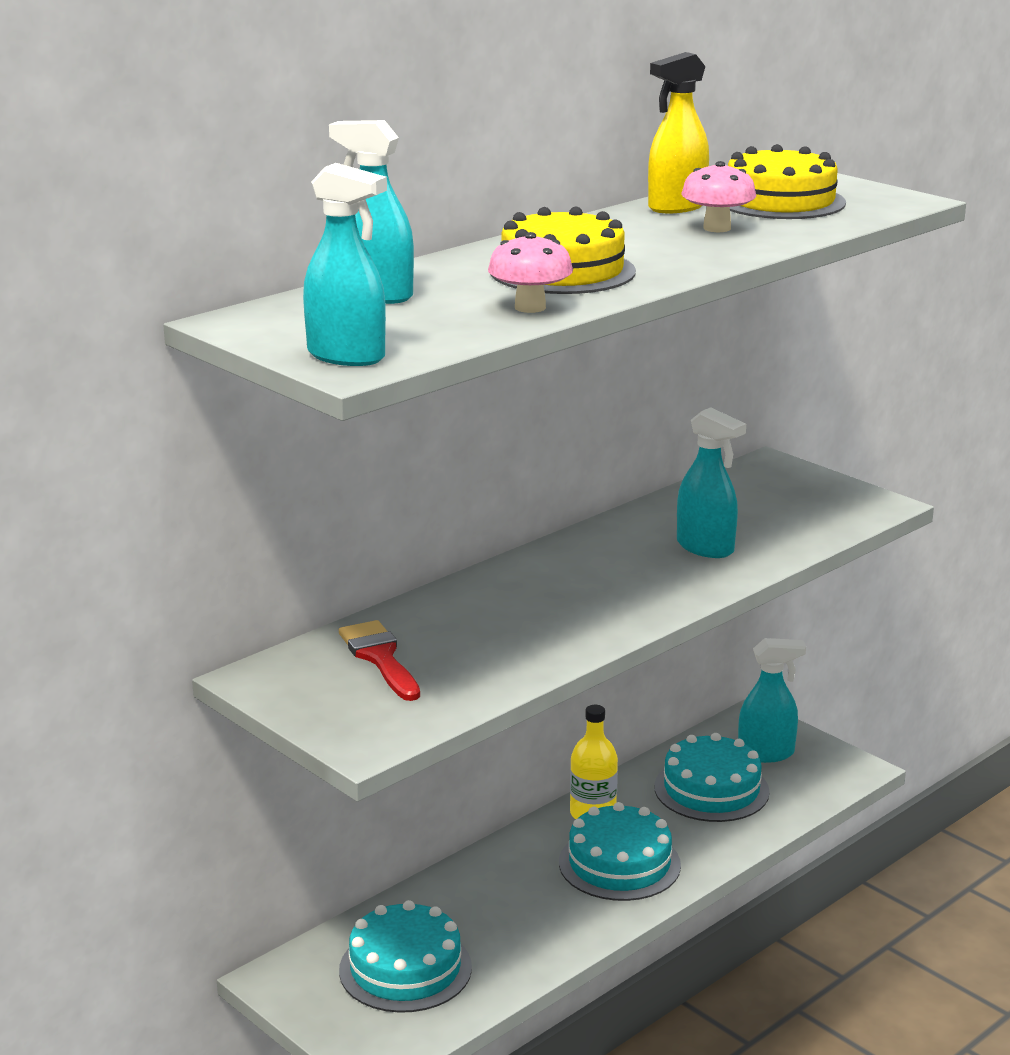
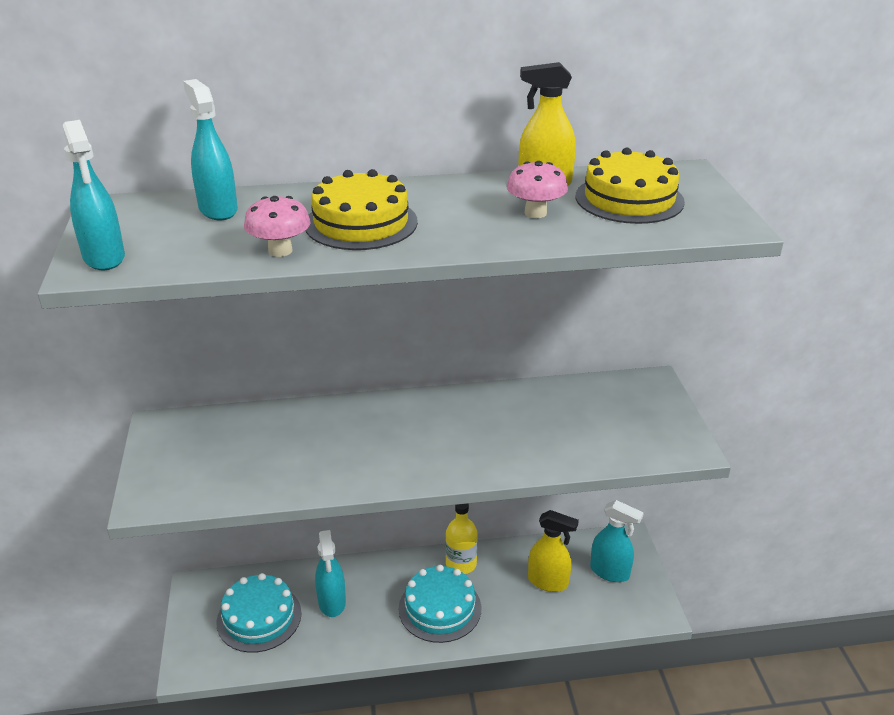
camera: 35 degrees right, 10 degrees up
(379, 657) = (233, 440): red brush -> none
(705, 548) = (522, 437): turquoise spray bottle -> turquoise spray bottle (332, 602)
(711, 789) = (548, 582): turquoise cake -> yellow spray bottle

